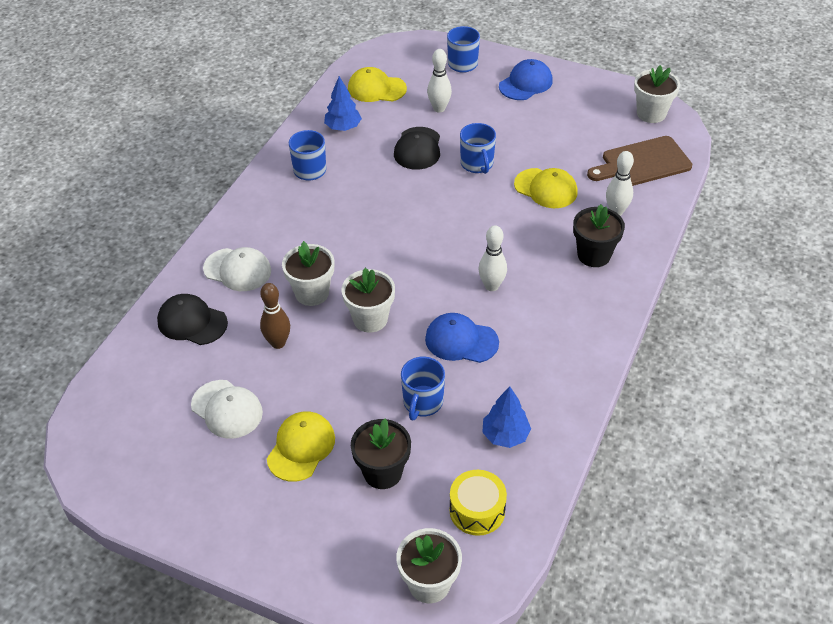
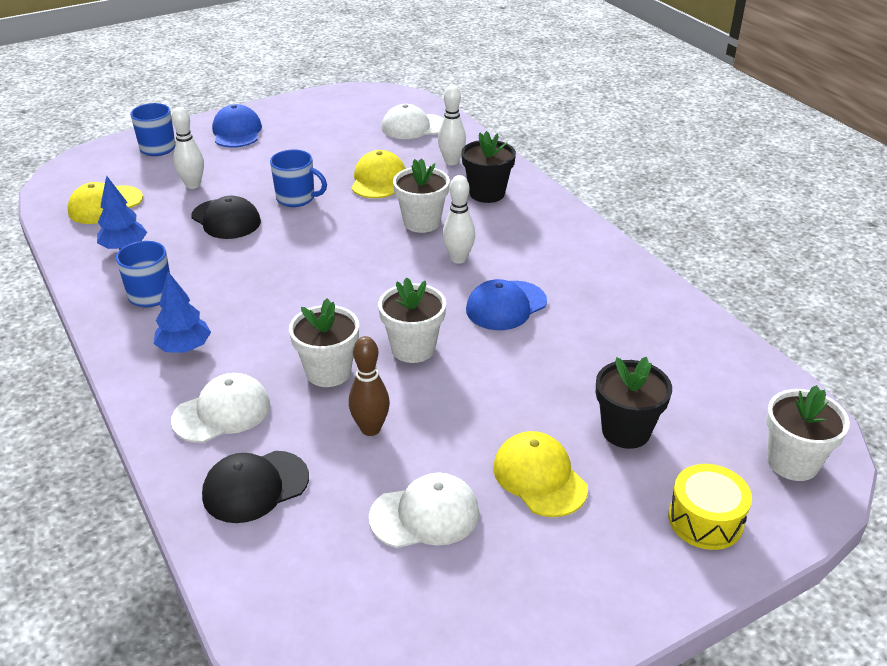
camera: 55 degrees left, 10 degrees down
(422, 403) = (559, 364): blue mug -> none
(477, 510) = (724, 390): yellow drum -> yellow drum (705, 520)
(505, 435) = (647, 332): blue tree -> blue tree (185, 348)
(546, 188) = (378, 180): yellow cap -> yellow cap turned 60 degrees counterclockwise
(642, 163) = (413, 127): brown cutting board -> white cap
(651, 113) = (365, 99): white flower pot -> white flower pot (422, 222)

